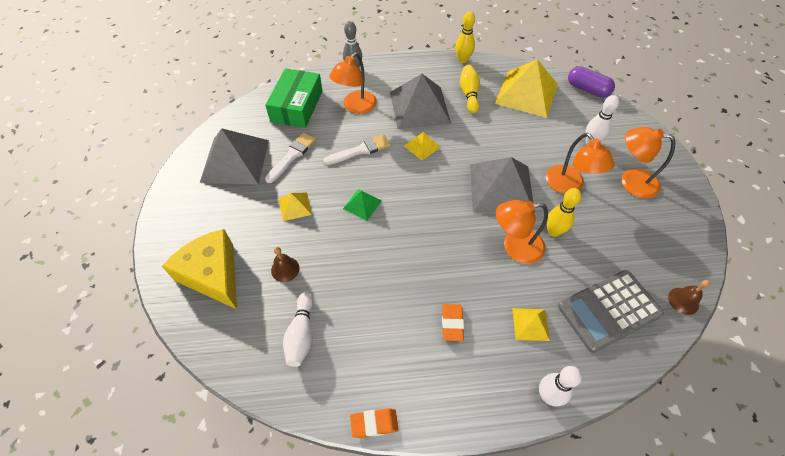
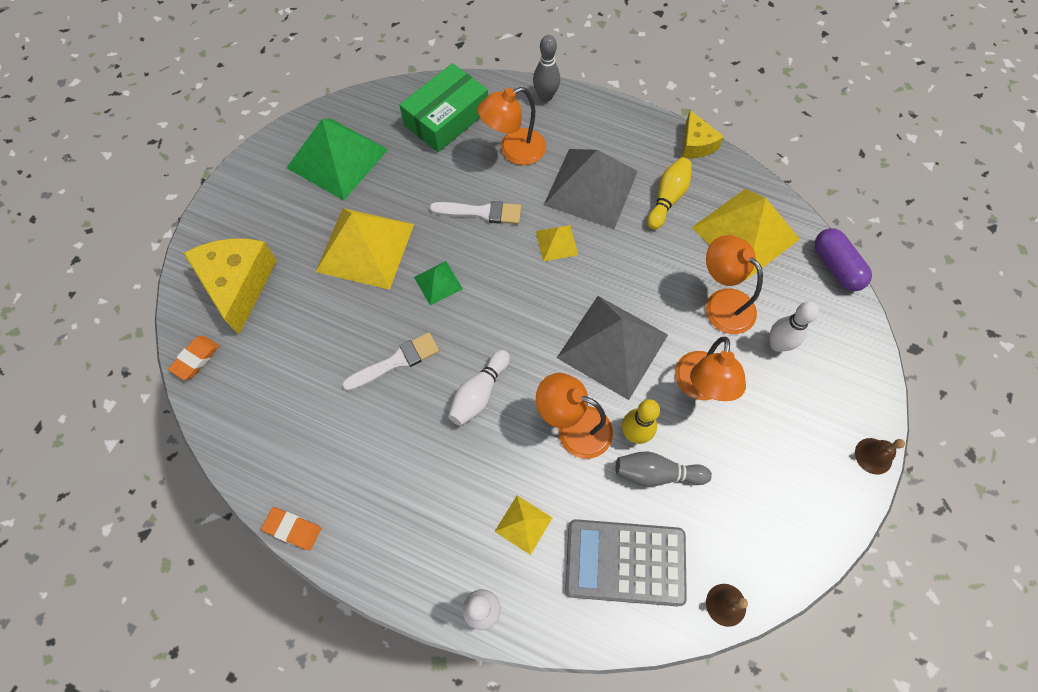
camera: 30 degrees right, 10 degrees up
(235, 160) = (337, 158): grey pyramid -> green pyramid
(285, 269) = (310, 316): brown bell -> brown bell (873, 456)
(292, 156) = (400, 182): white brush -> white brush (396, 361)
(295, 206) = (365, 247): yellow pyramid -> yellow pyramid, size x2.15
(301, 334) = (283, 397): white bowling pin -> white bowling pin (479, 393)
(452, 323) = (439, 474): orange eraser -> orange eraser (196, 359)
(463, 60) = (696, 144): yellow bowling pin -> yellow cheese
(584, 247) = (656, 473): none -> grey bowling pin
(631, 181) = (788, 423): orange lamp -> orange lamp (722, 303)

